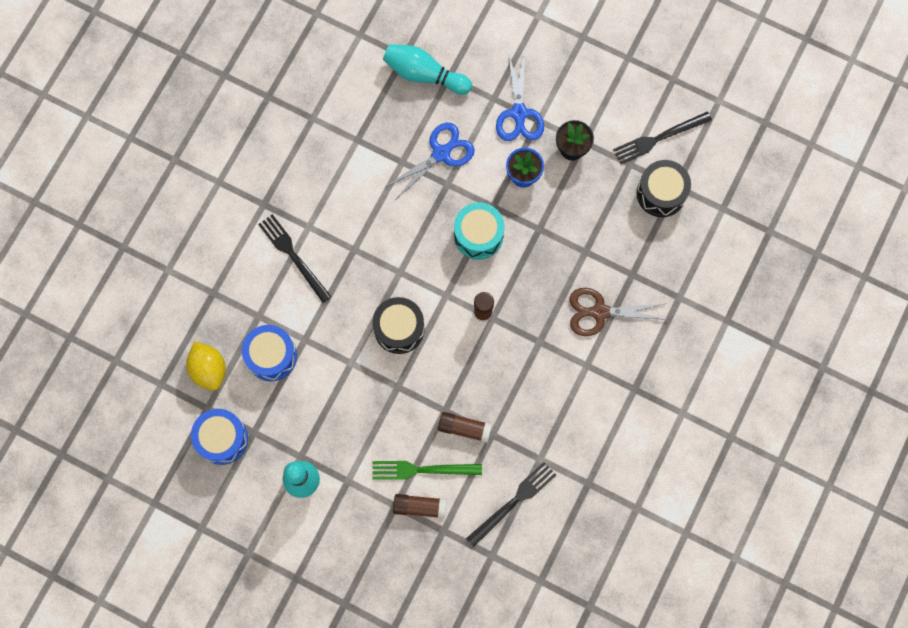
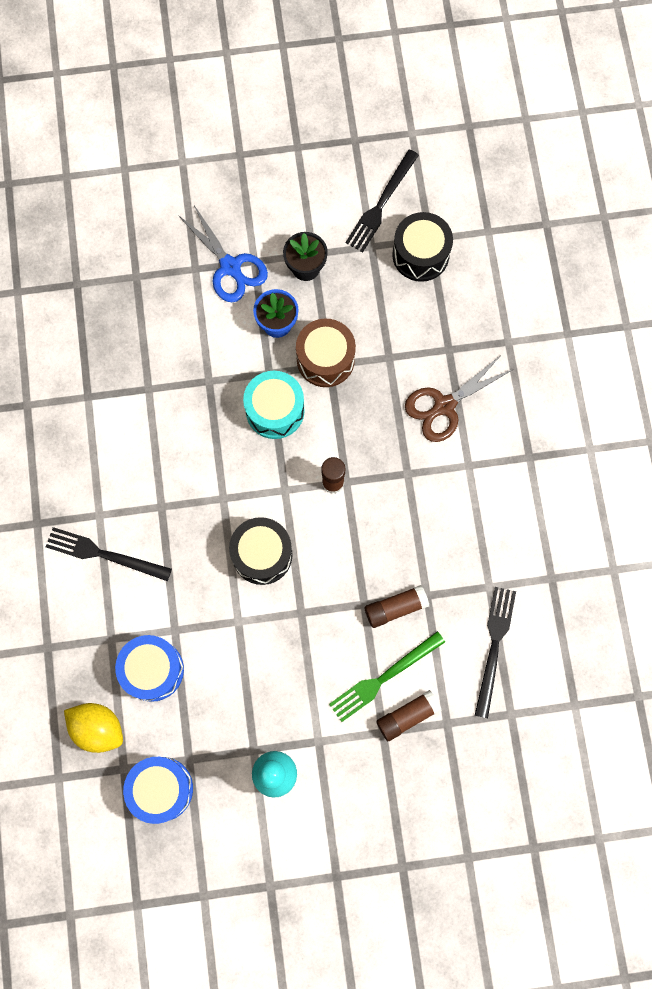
camera: 35 degrees left, 0 degrees up
(424, 74) = (110, 289): turquoise bowling pin -> none
(441, 153) = (181, 354): blue scissors -> none
(539, 223) = (325, 359): none -> brown drum

